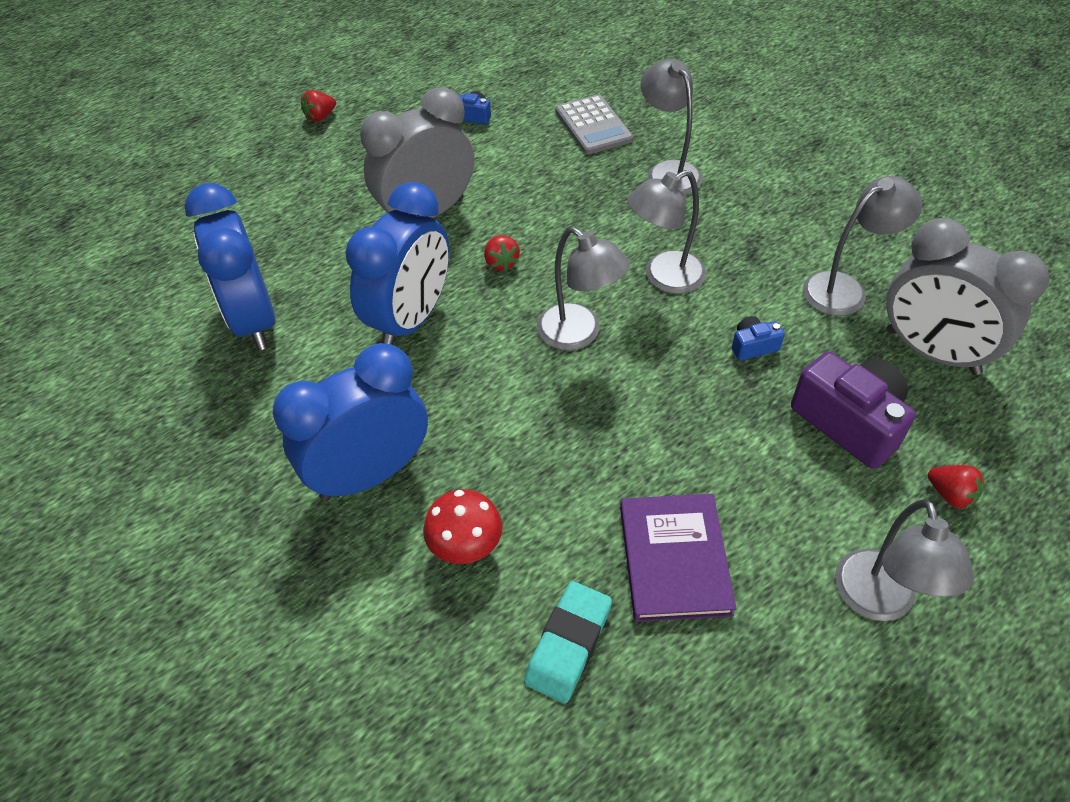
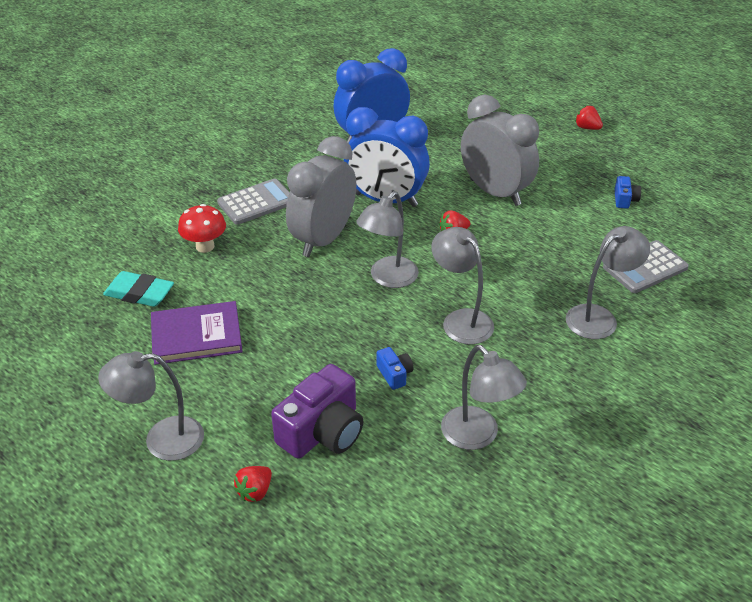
camera: 80 degrees right, 10 degrees down
(370, 474) = (256, 202): blue clock -> grey calculator
(931, 352) = (410, 494): grey clock -> grey clock (323, 239)

